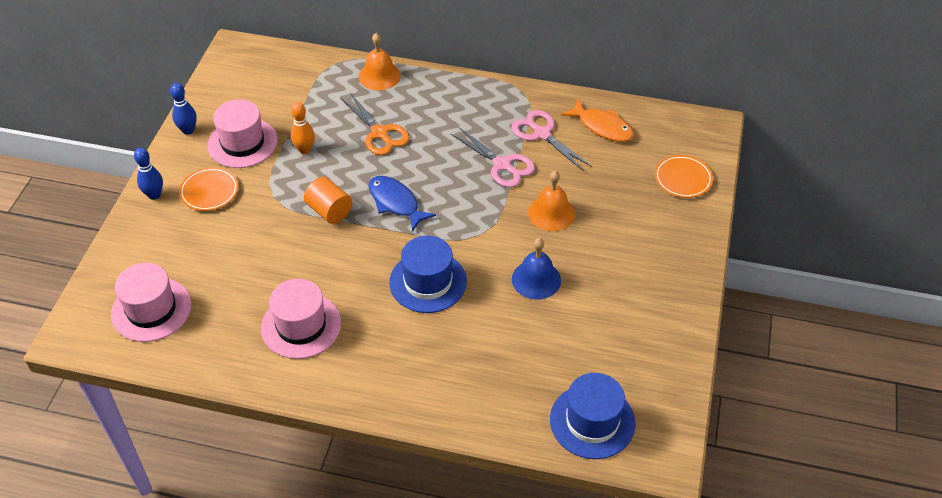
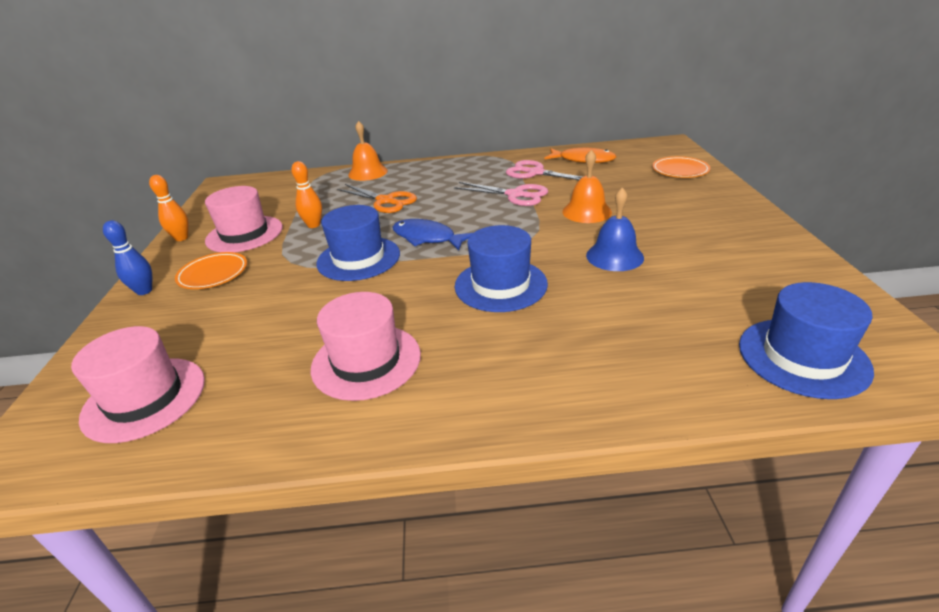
camera: 15 degrees left, 15 degrees down
(188, 130) = (181, 238): blue bowling pin -> orange bowling pin
(329, 211) = (358, 258): orange cylinder -> blue hat

